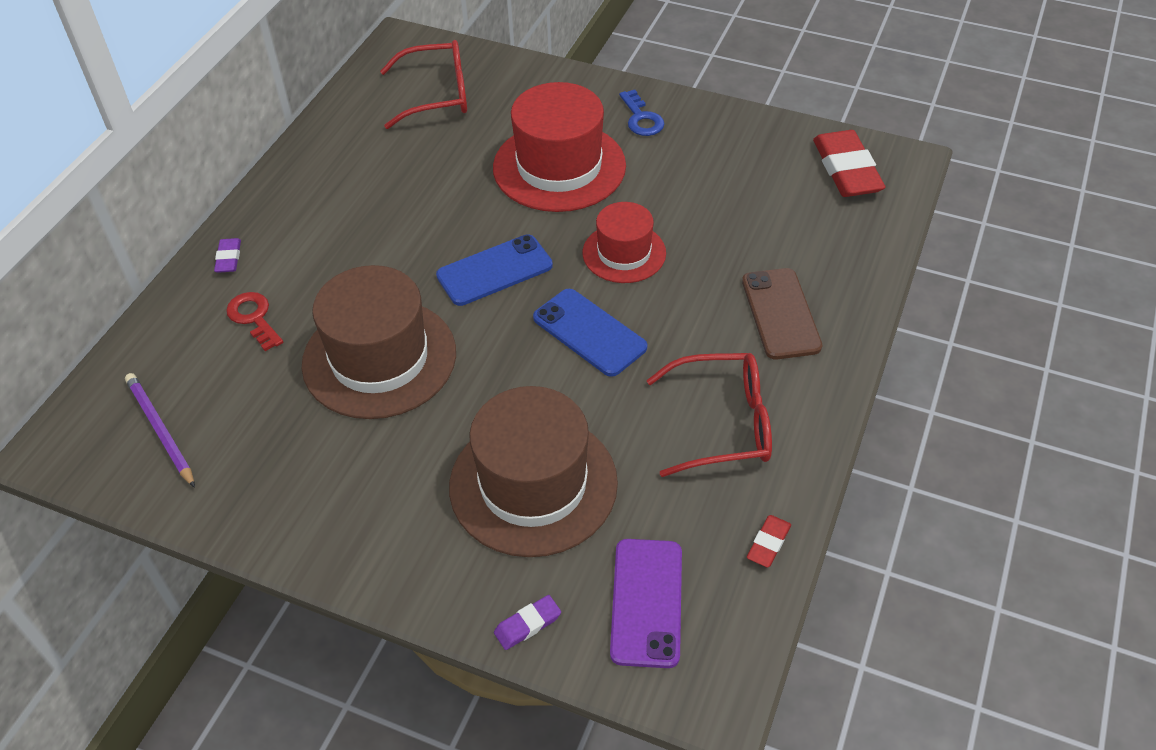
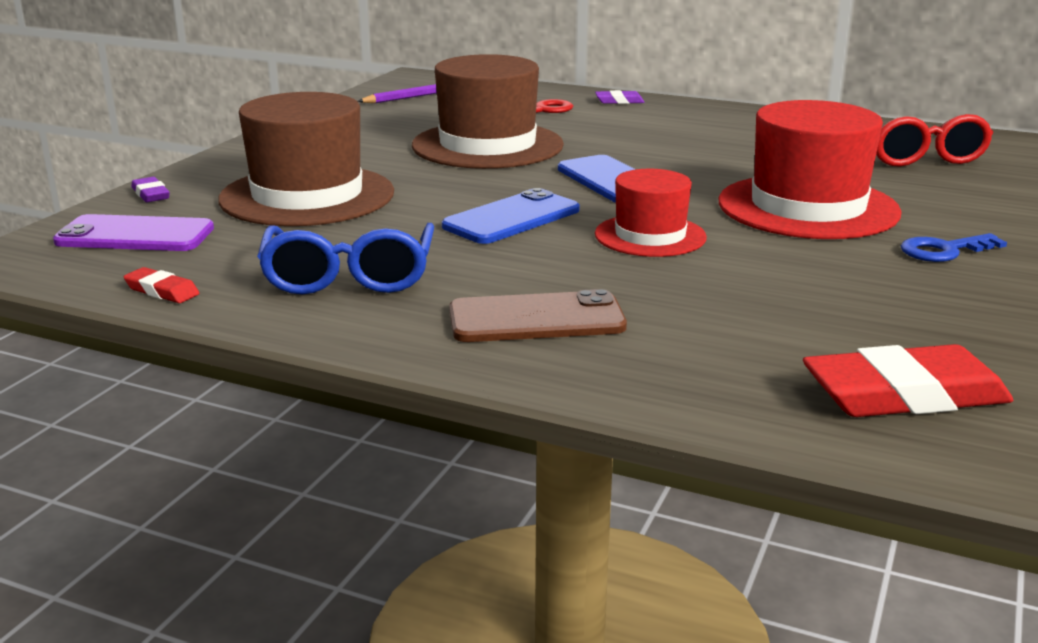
camera: 90 degrees right, 25 degrees down
(723, 424) = (349, 277): red glasses -> blue glasses

